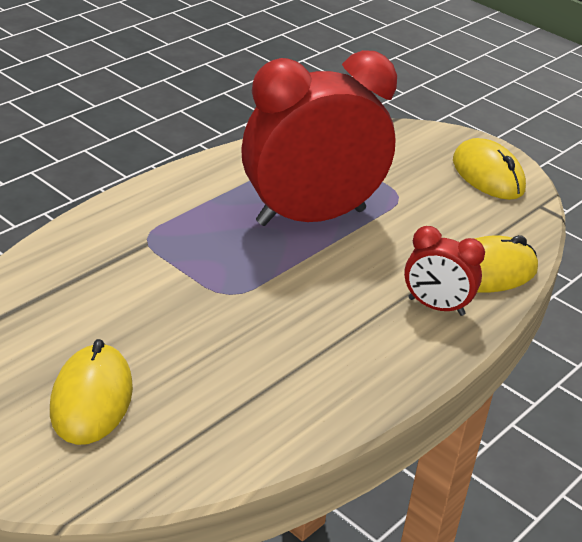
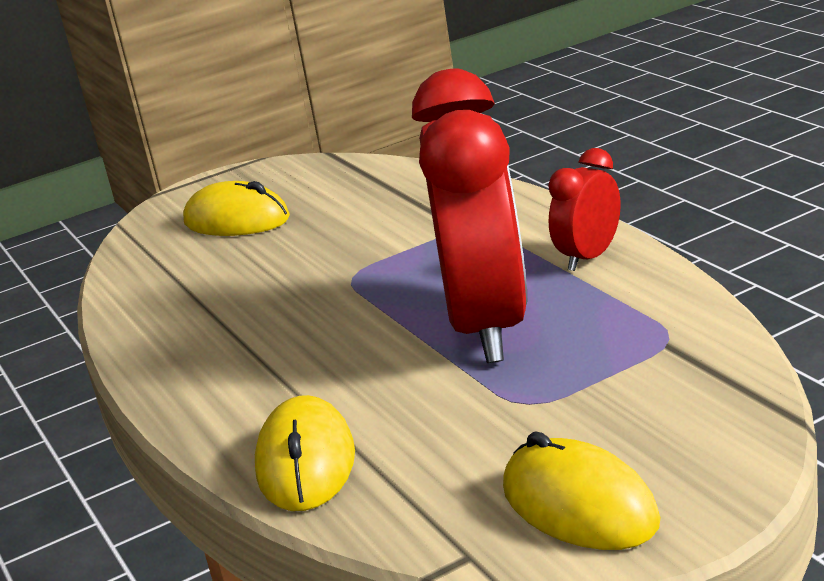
camera: 115 degrees right, 10 degrees down
(436, 307) = (256, 409): red clock -> red clock (589, 257)
(488, 175) = (579, 505): yellow mouse -> yellow mouse turned 60 degrees clockwise

